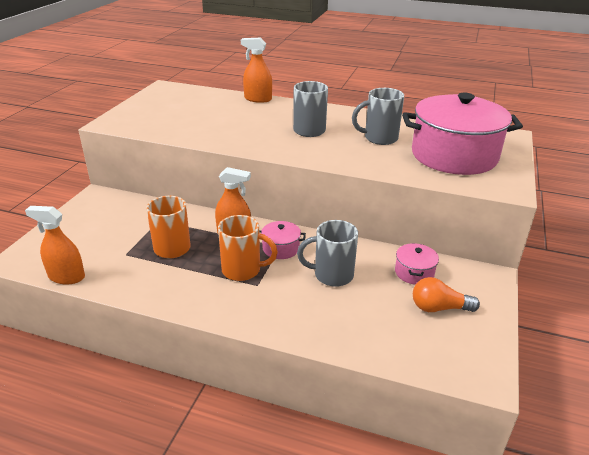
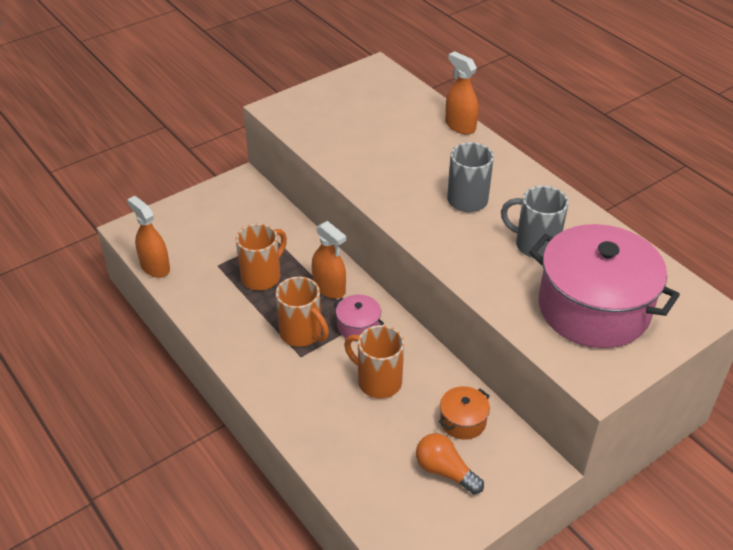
camera: 35 degrees right, 10 degrees up
(332, 275) = (378, 381): grey mug -> orange mug
(414, 272) = (463, 421): pink pot -> orange pot

